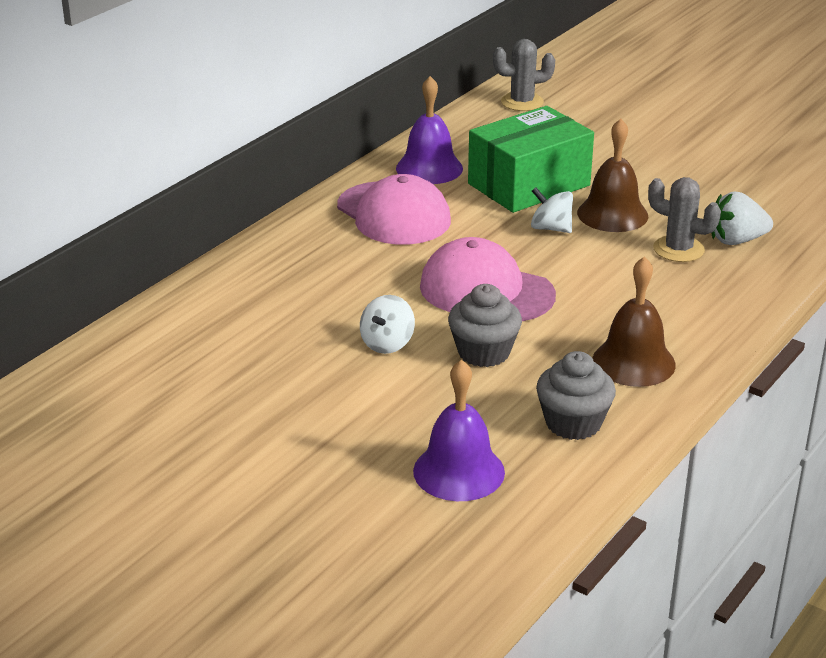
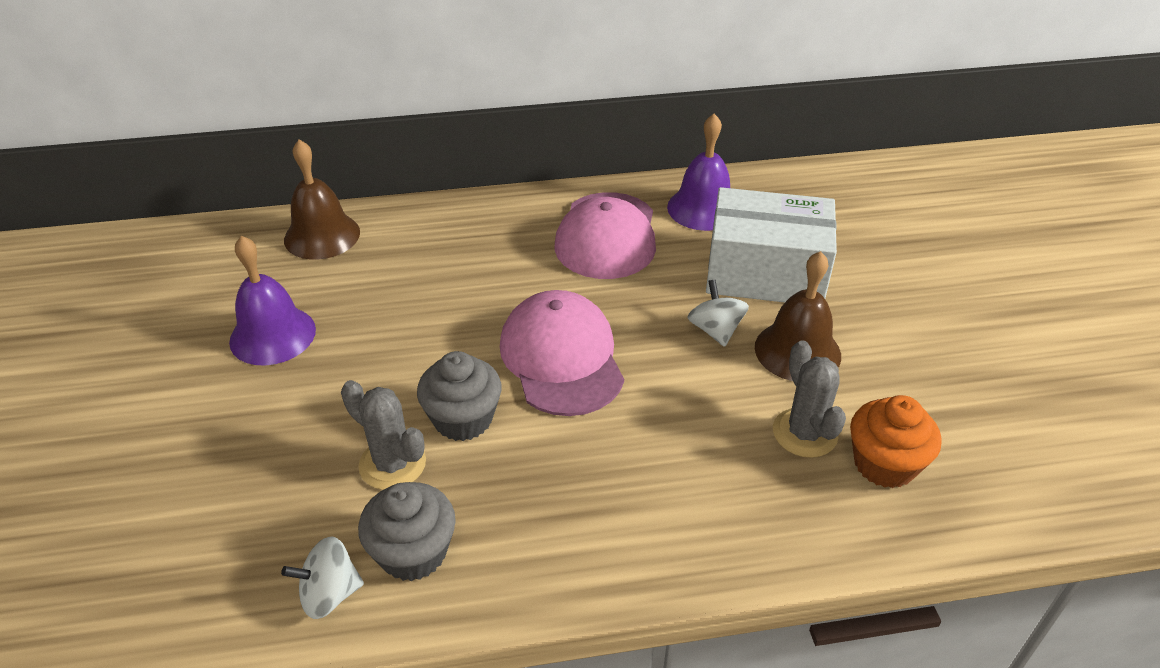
camera: 45 degrees right, 10 degrees up
(387, 343) = (410, 356): white spinning top -> white spinning top (329, 594)
(459, 471) = (259, 524): purple bell -> purple bell (272, 335)
(522, 102) = (888, 186): grey cactus -> grey cactus (392, 464)
(529, 185) = (765, 273): green box -> white box
(633, 362) = (565, 529): brown bell -> brown bell (322, 235)
(736, 240) = (884, 464): white strawberry -> orange cupcake

